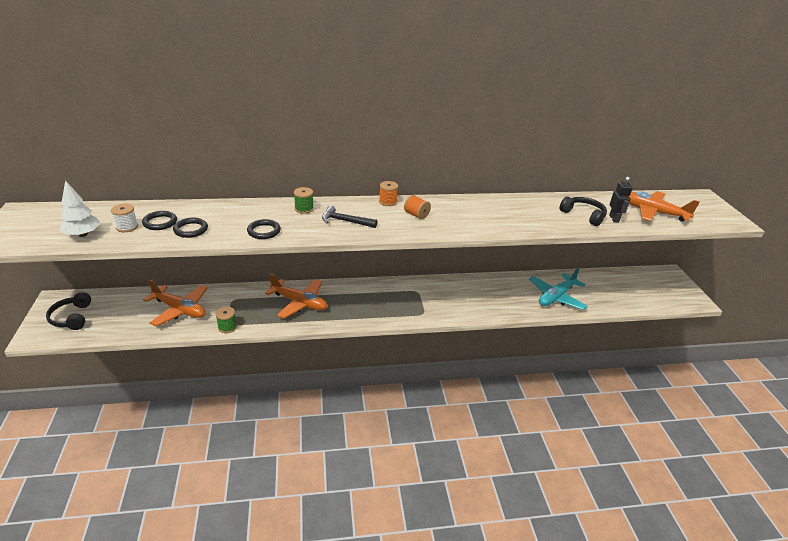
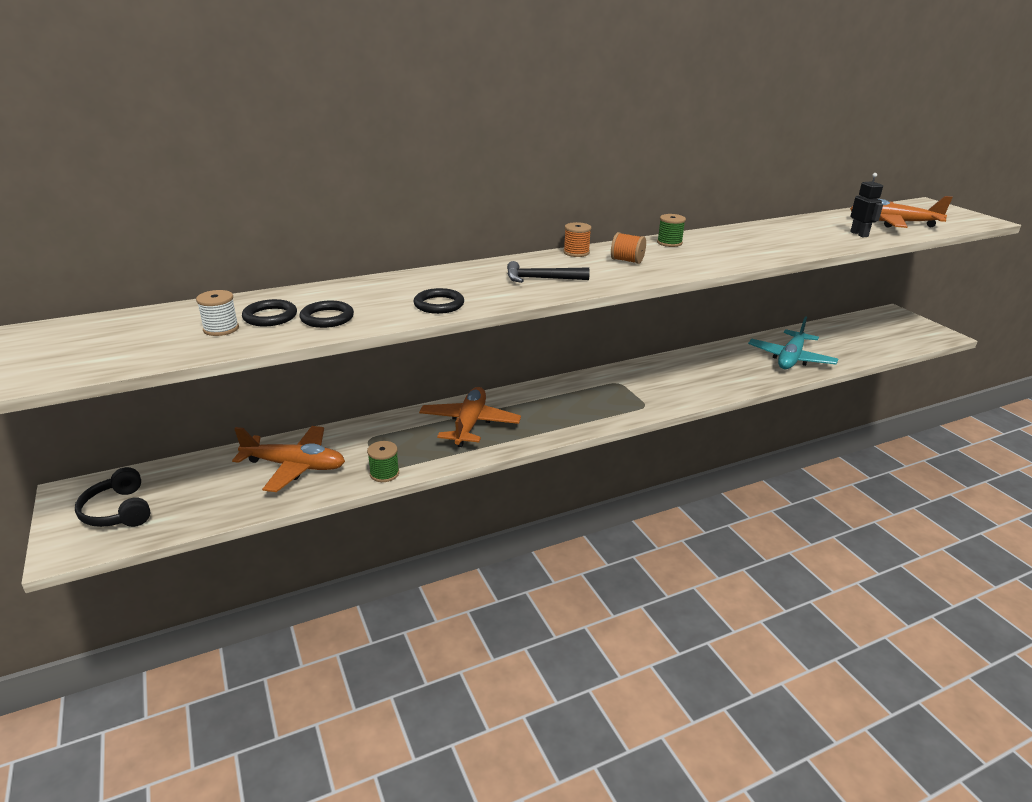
camera: 15 degrees left, 5 degrees down
(83, 234) = (154, 348): white tree -> none
(299, 303) = (469, 424): orange plane -> orange plane turned 90 degrees counterclockwise
(304, 209) = (471, 274): green spool -> green spool (669, 243)
(583, 215) = (823, 235): black headphones -> none

